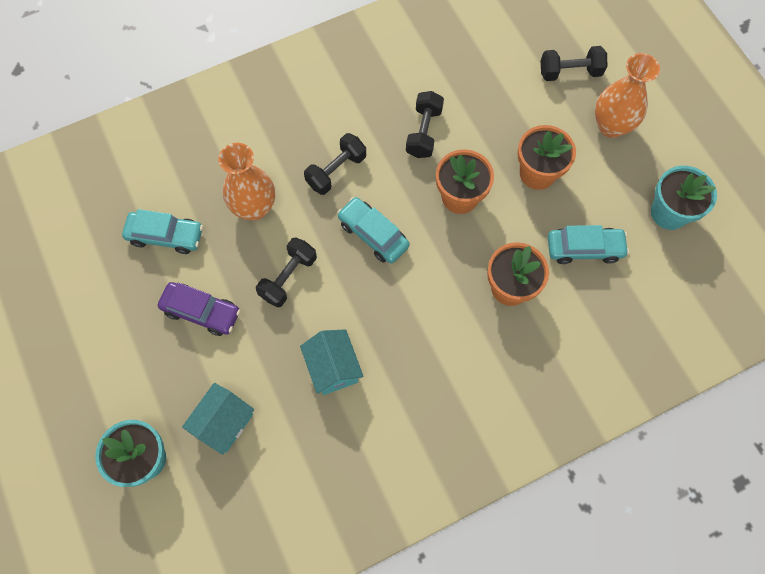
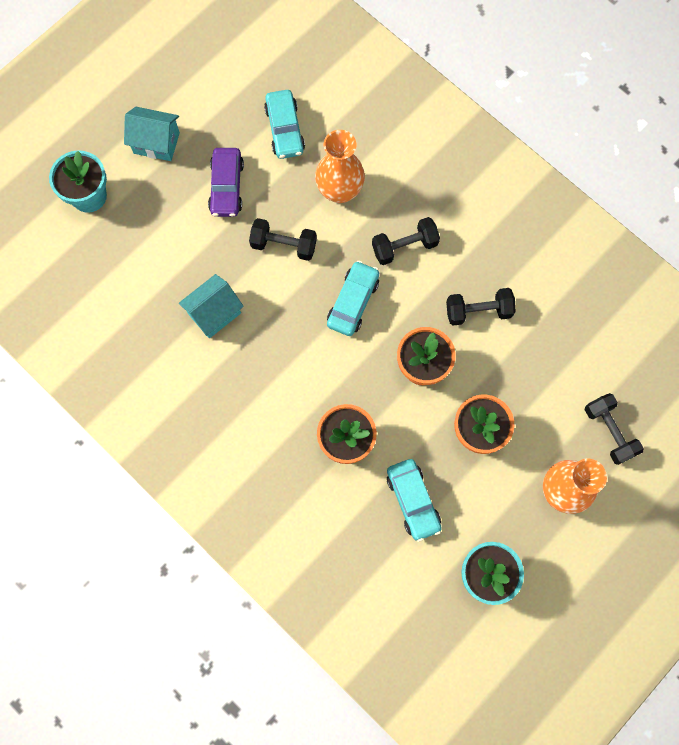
camera: 70 degrees right, 5 degrees up
(224, 423) = (137, 244): turquoise house -> turquoise house (156, 143)
(336, 171) = (404, 247): black dumbbell -> black dumbbell turned 45 degrees counterclockwise

